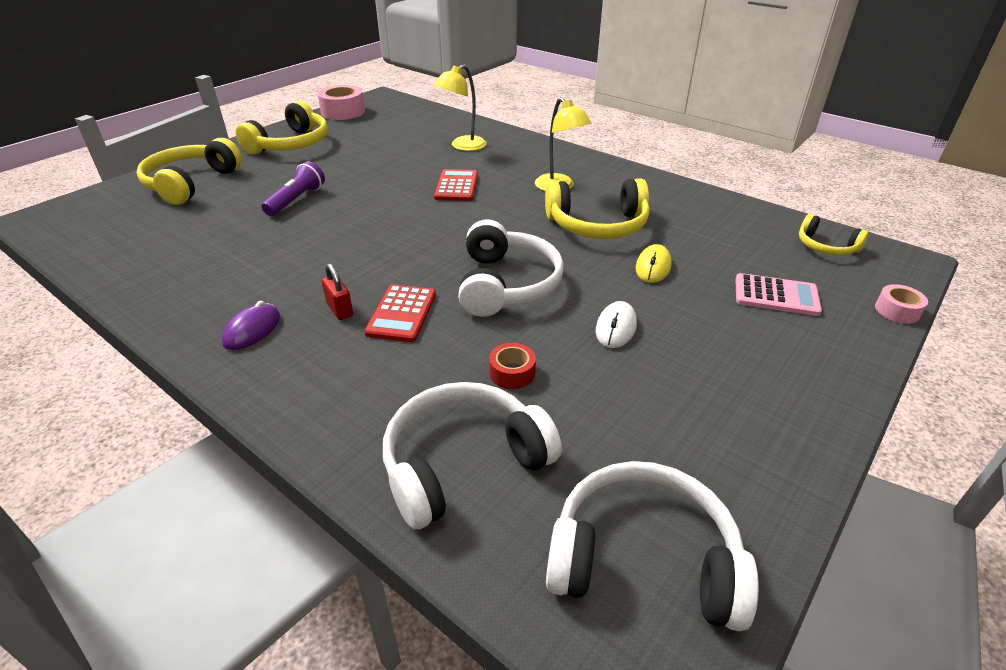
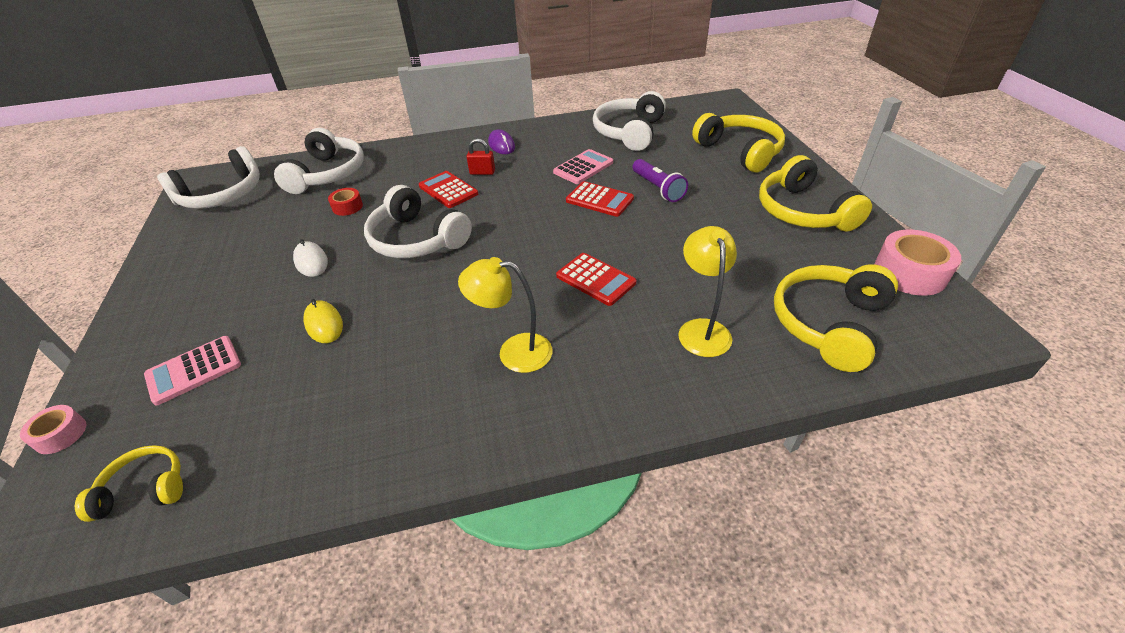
camera: 130 degrees right, 5 degrees up
(165, 250) = (629, 132): none -> white headphones
(279, 249) = (583, 167): none -> pink calculator
(341, 219) = (599, 200): none -> red calculator
(597, 225) = (417, 333): yellow headphones -> yellow headphones (829, 324)

